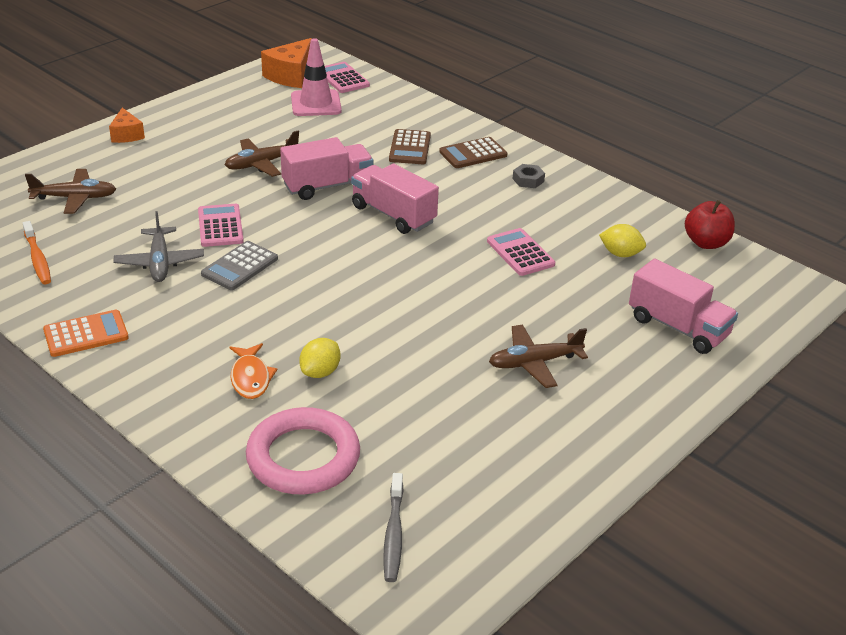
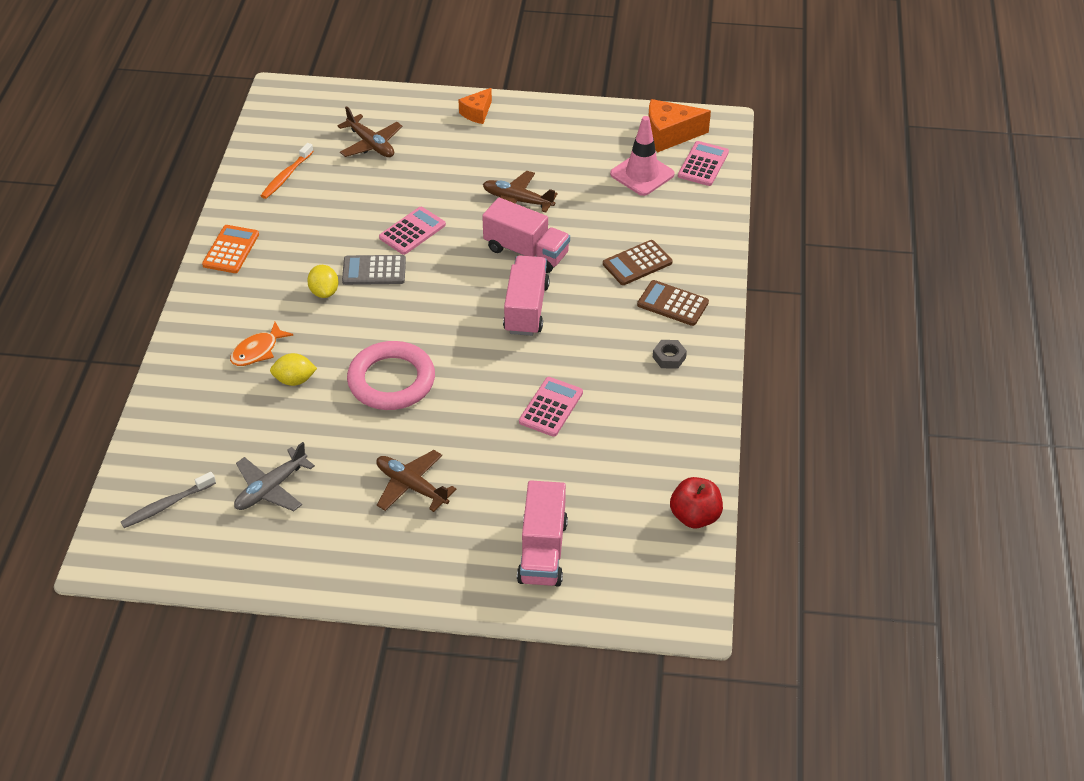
camera: 55 degrees right, 10 degrees up
(86, 334) = (231, 250): orange calculator -> orange calculator turned 105 degrees counterclockwise
(159, 262) = (339, 231): grey plane -> grey plane (270, 488)
(303, 457) = (202, 422): pink ring -> pink ring (391, 380)
(620, 254) = (615, 468): yellow lemon -> yellow lemon (324, 292)

